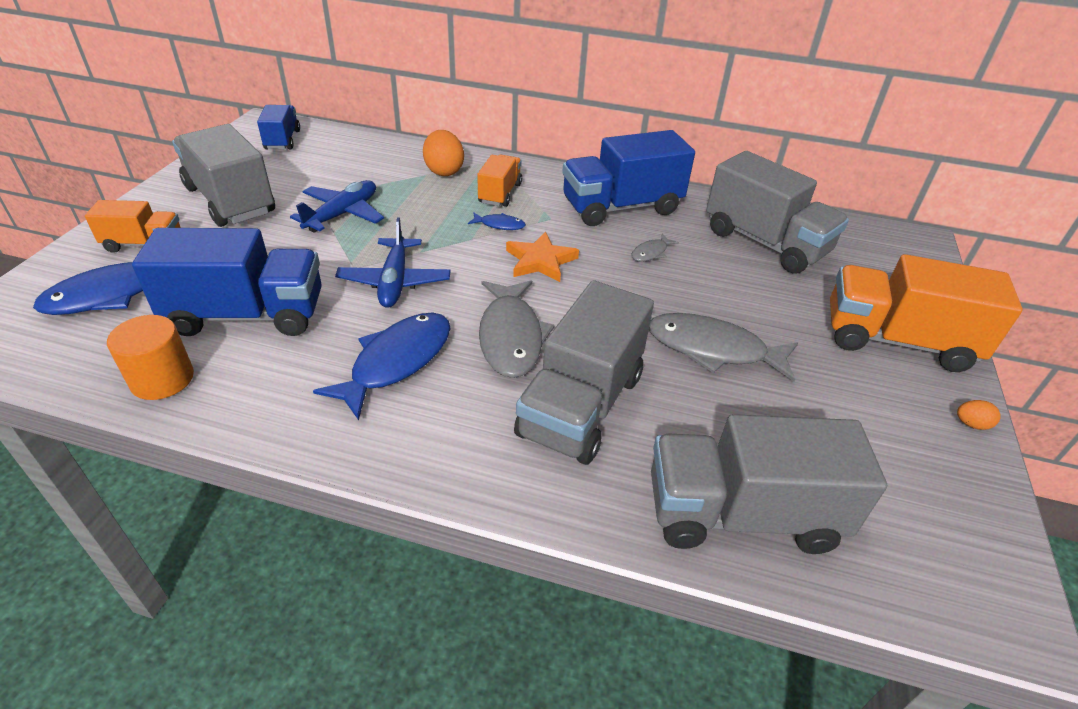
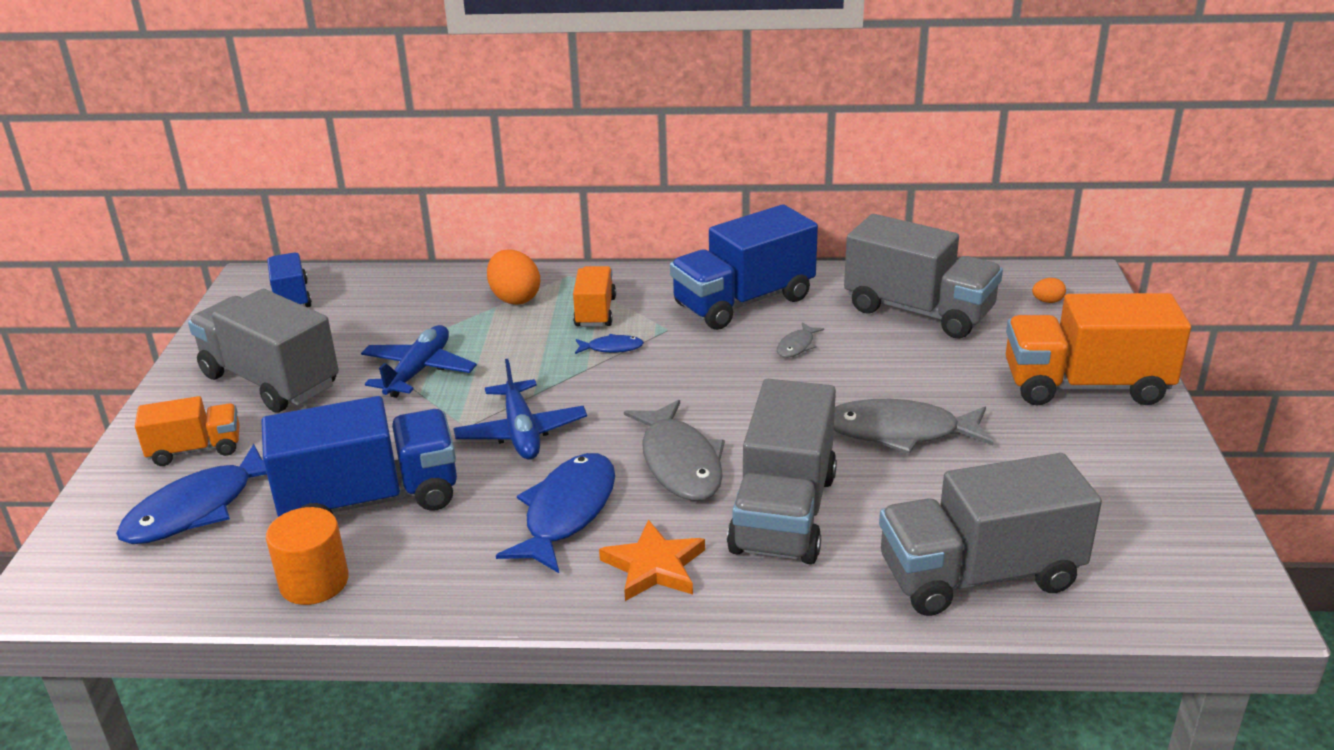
camera: 10 degrees left, 10 degrees down
(540, 261) = (676, 378): orange star -> orange star (654, 566)
(971, 424) = (1176, 450): orange egg -> orange egg (1047, 301)

